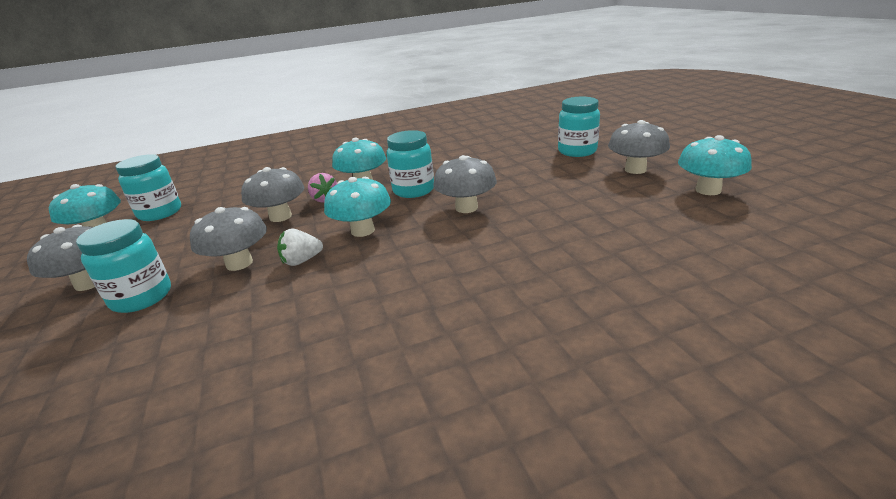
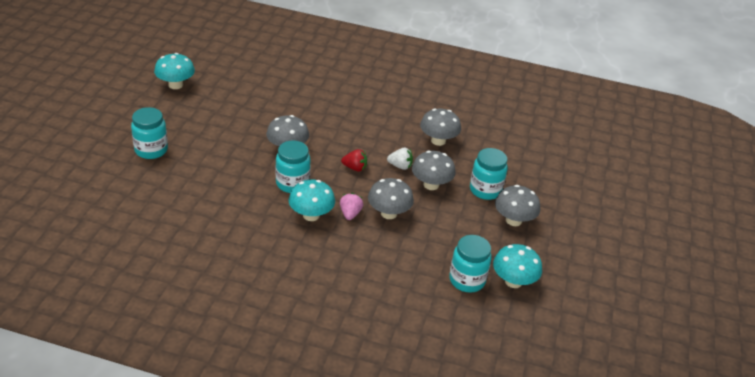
camera: 150 degrees left, 10 degrees up
(363, 230) = (355, 168): turquoise mushroom -> red strawberry
(635, 169) = (166, 115): grey mushroom -> grey mushroom (438, 141)

